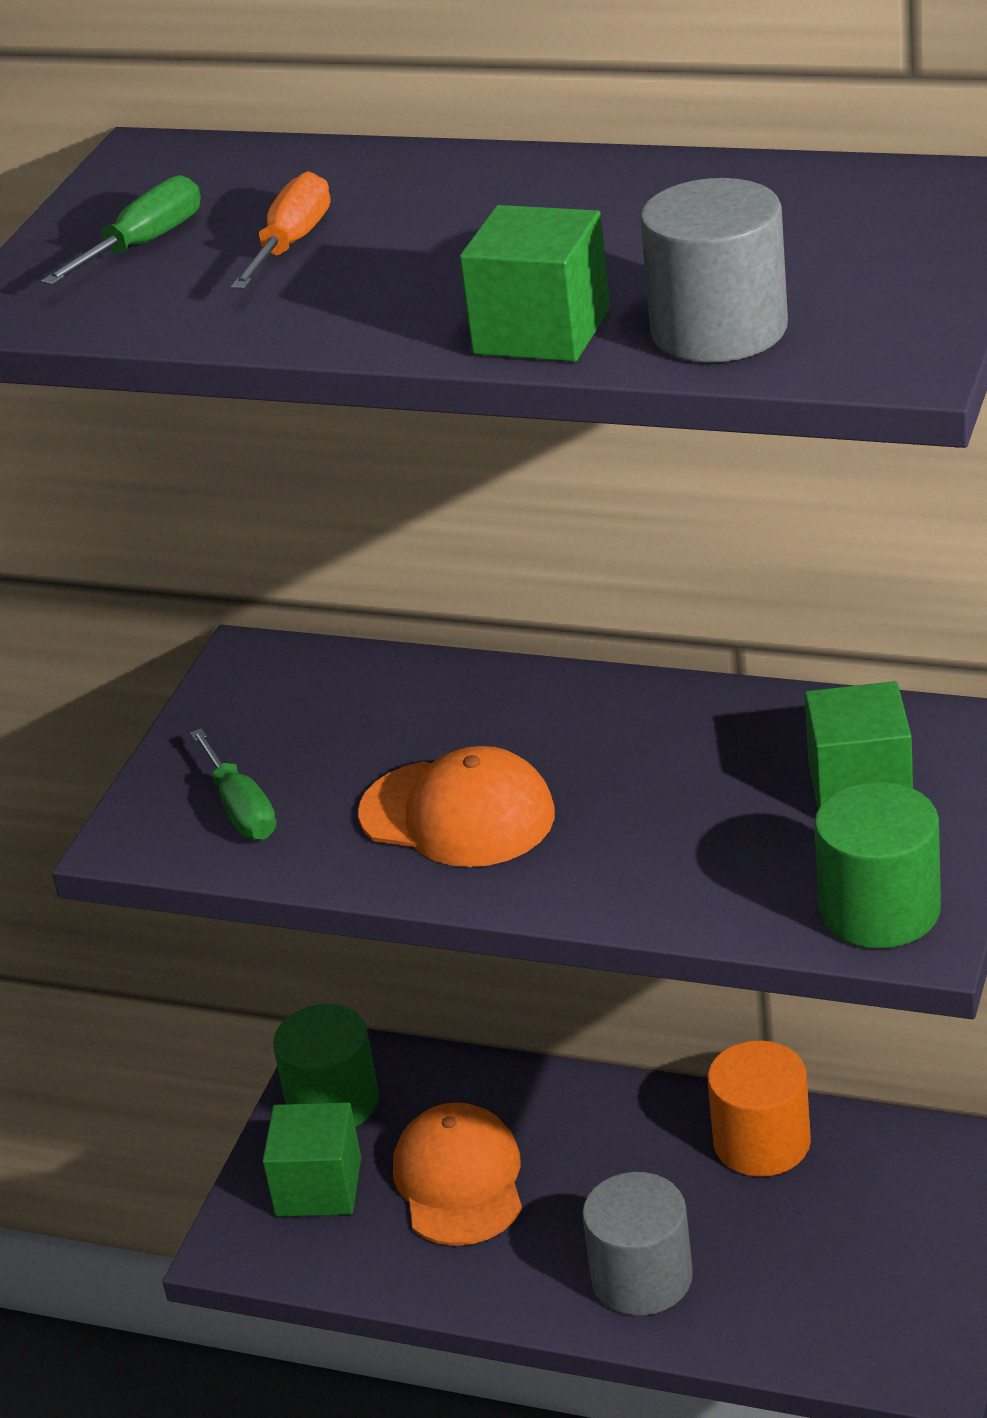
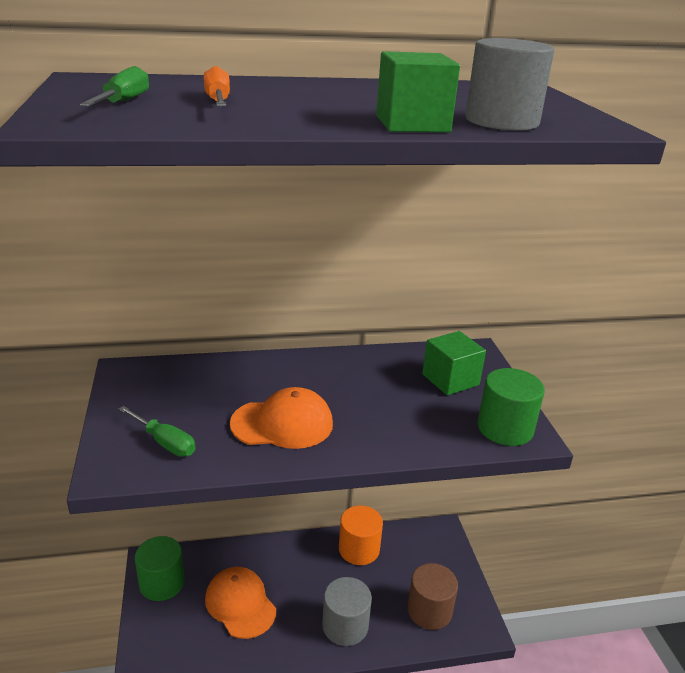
camera: 35 degrees left, 5 degrees down
(318, 1187) = (173, 628): green cube -> none
(837, 1302) = (429, 610): none -> brown cylinder

